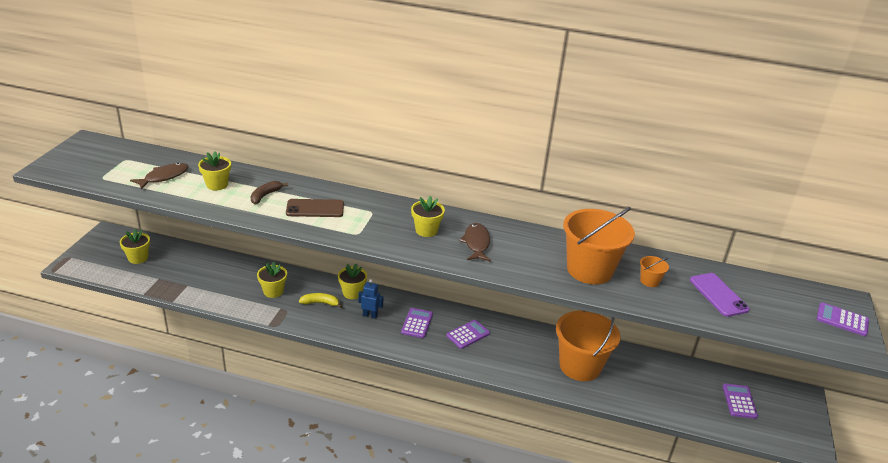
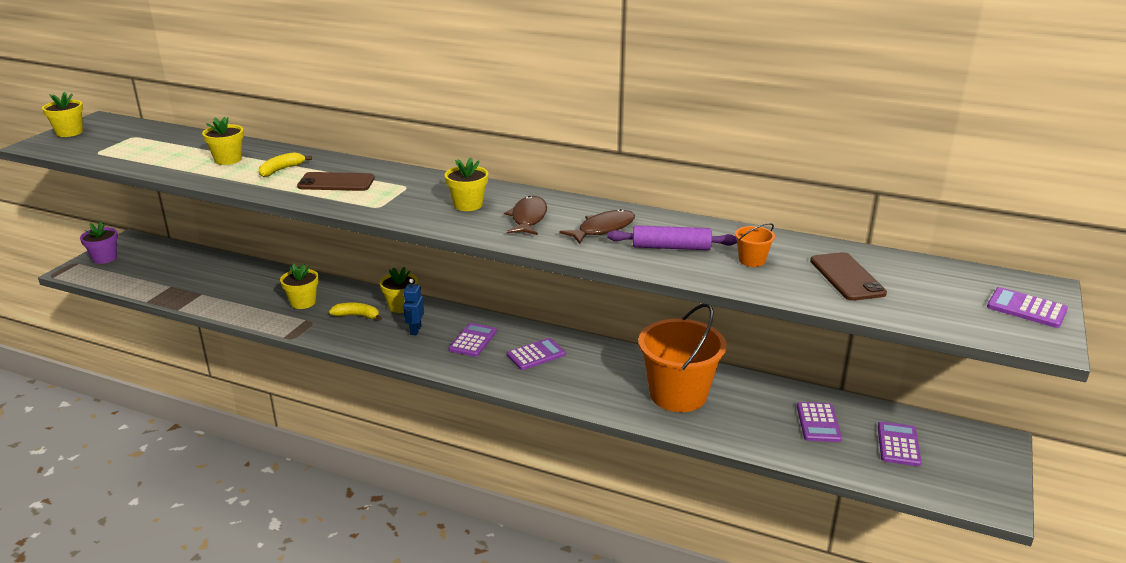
camera: 10 degrees right, 5 degrees down
(92, 251) = (105, 258): none -> purple flower pot
(138, 258) = (155, 265): yellow flower pot -> yellow flower pot (69, 132)
(164, 177) = (169, 152): brown fish -> brown fish (603, 229)
(265, 195) = (281, 170): brown banana -> yellow banana
(370, 315) = (415, 330): blue robot -> blue robot turned 105 degrees counterclockwise
(589, 270) = (671, 247): orange bucket -> purple rolling pin
(682, 386) = (818, 423): none -> purple calculator
(718, 295) = (847, 277): purple phone -> brown phone

